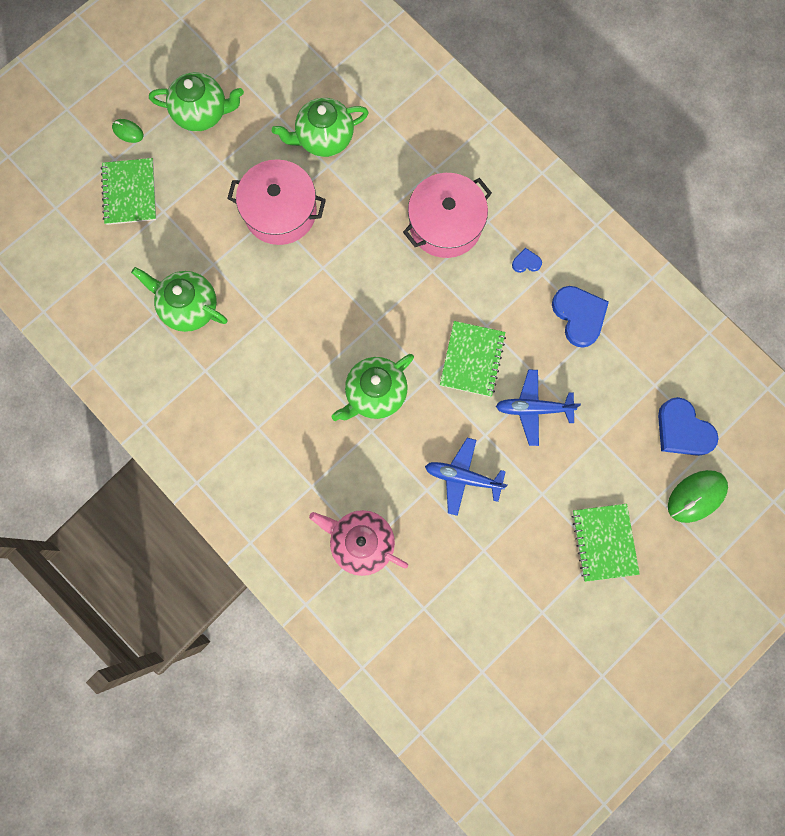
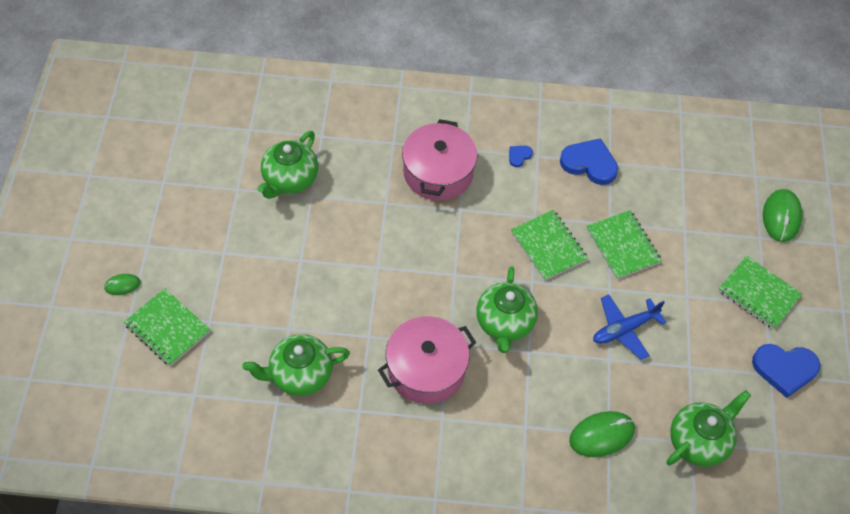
camera: 45 degrees left, 20 degrees down
(202, 113) = (174, 229): green teapot -> green teapot (699, 441)
(280, 211) = (306, 253): pink pot -> pink pot (426, 369)
(361, 542) = (601, 435): pink teapot -> green mouse
(533, 409) = (622, 246): blue plane -> green notebook
(683, 430) = (729, 183): blue heart -> blue heart (784, 369)

